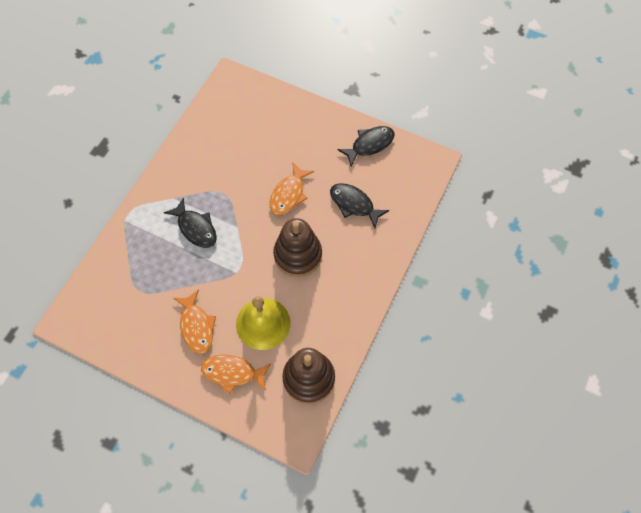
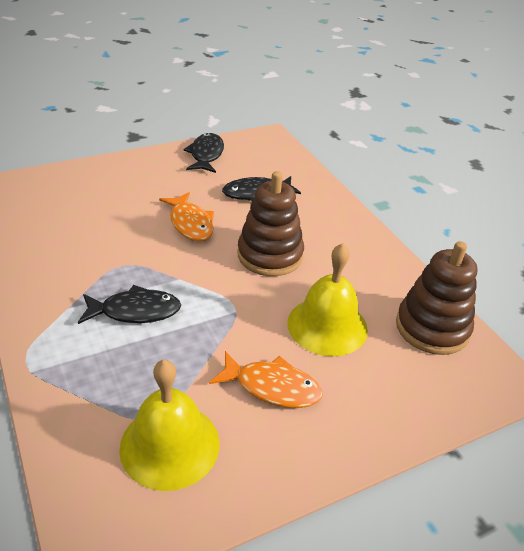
camera: 55 degrees left, 25 degrees down
(129, 309) = (170, 445): none -> yellow bell
(232, 373) = (371, 389): orange fish -> none

